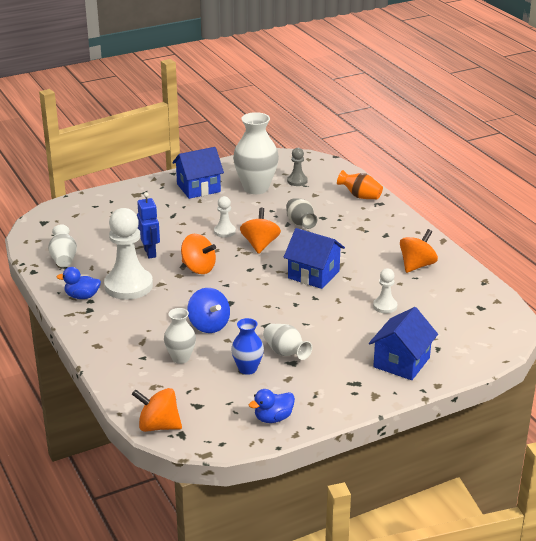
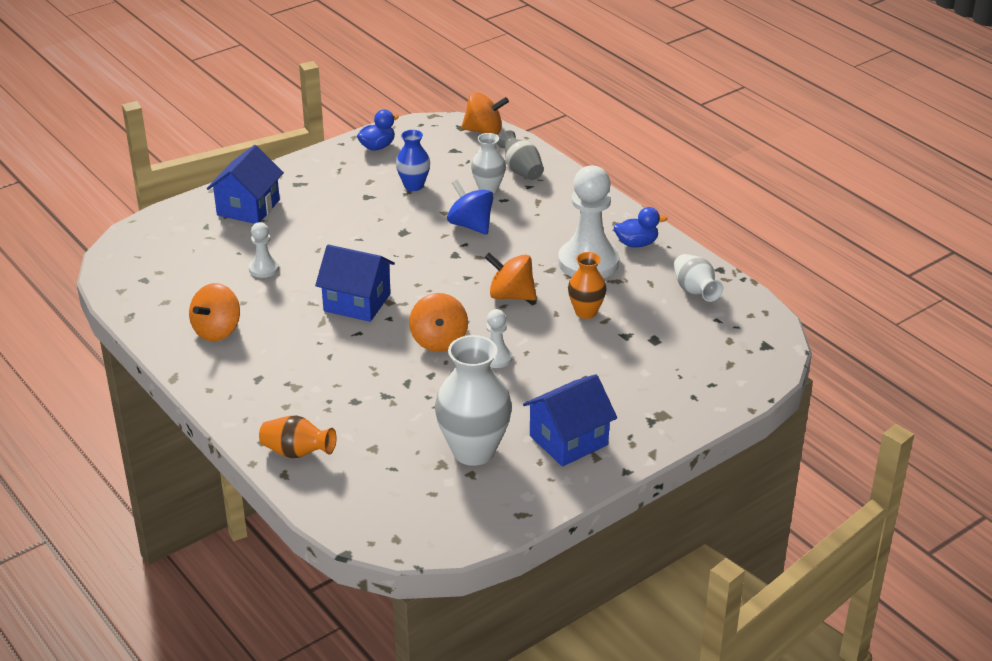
camera: 170 degrees right, 5 degrees up
(150, 252) = (586, 312): blue robot -> orange vase
(285, 353) = (376, 205): white vase -> none
(297, 181) = (407, 476): grey pawn -> none
(300, 224) = (387, 384): grey vase -> grey vase (521, 170)

